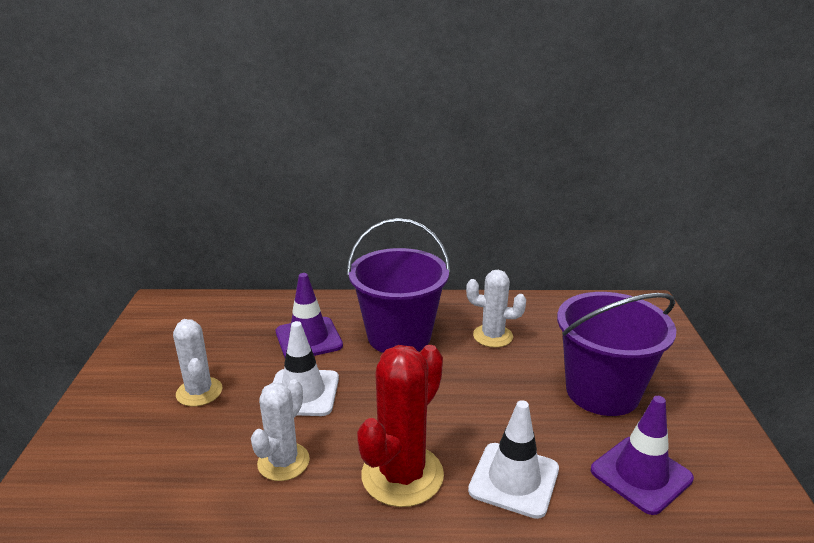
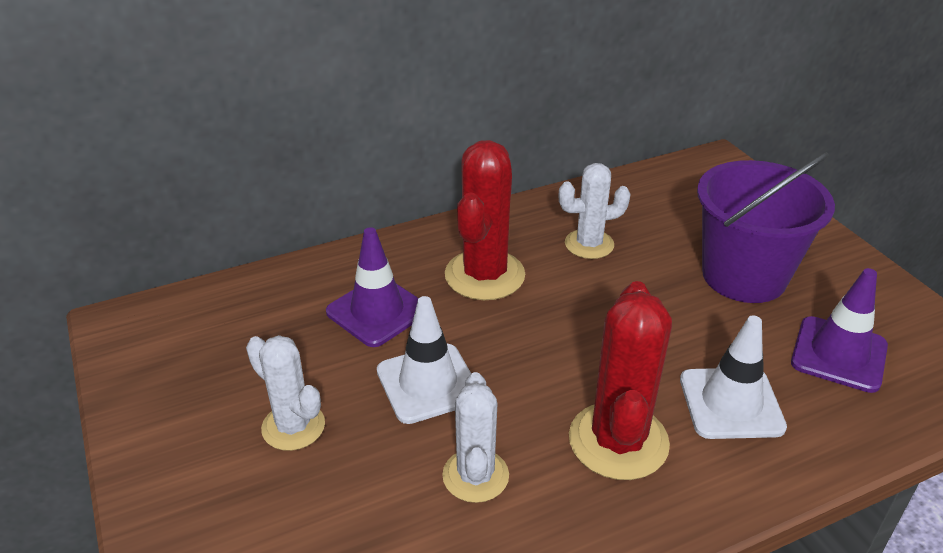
camera: 25 degrees left, 10 degrees up
(399, 336) = (484, 275): purple bucket -> red cactus

